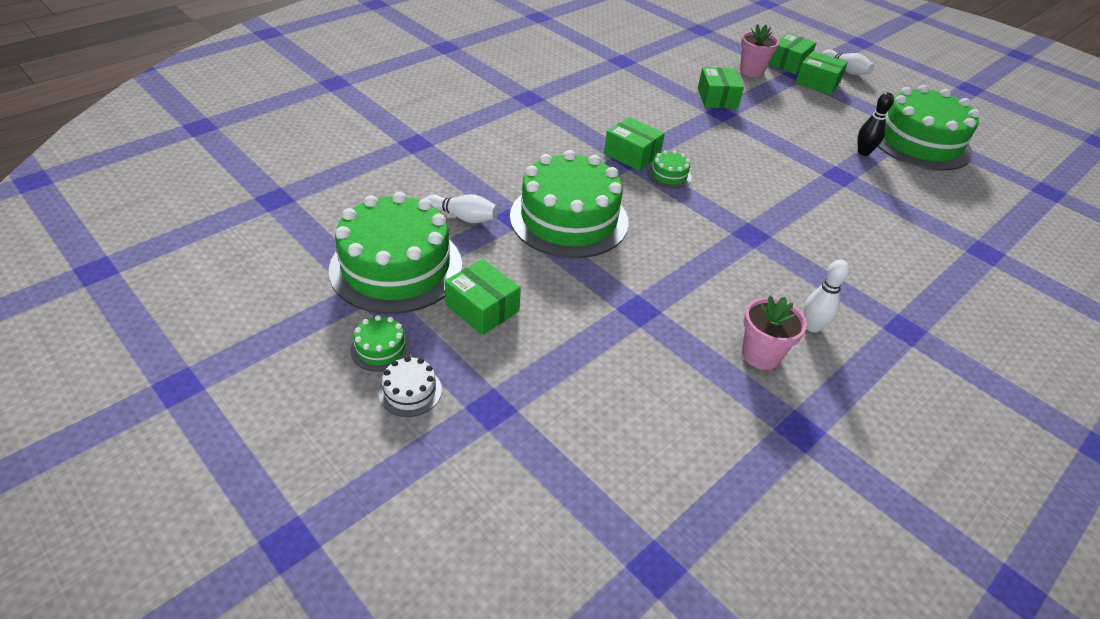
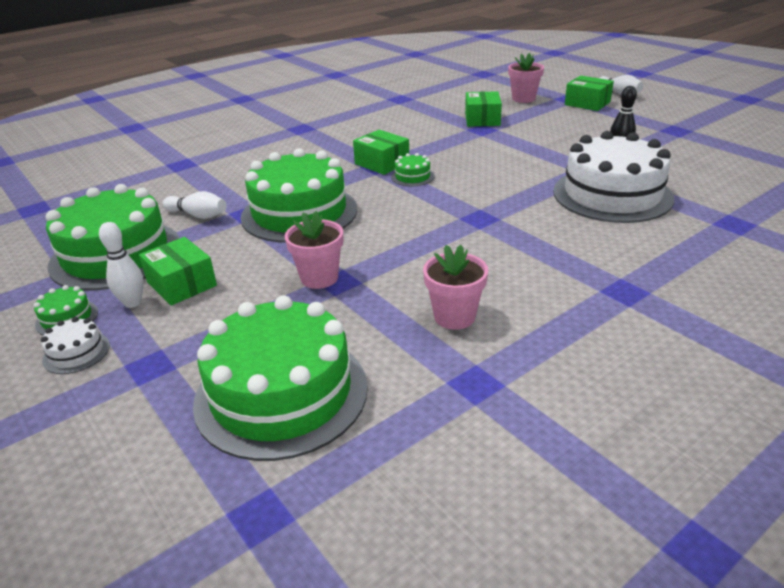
camera: 10 degrees right, 10 degrees down
(618, 305) = (319, 278): none -> pink flower pot
(788, 63) = (562, 91): green box -> none
(812, 326) = (520, 291): white bowling pin -> white bowling pin (132, 303)
(869, 210) = (612, 195): none -> white cake
(919, 142) = (682, 141): green cake -> green cake (281, 393)

